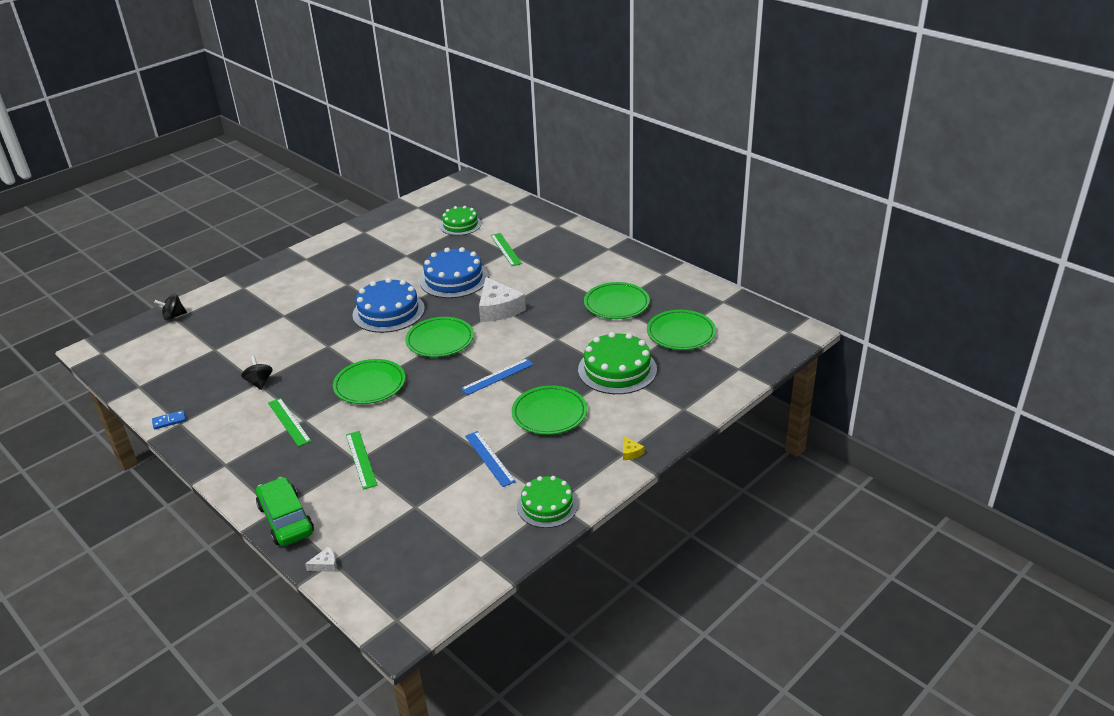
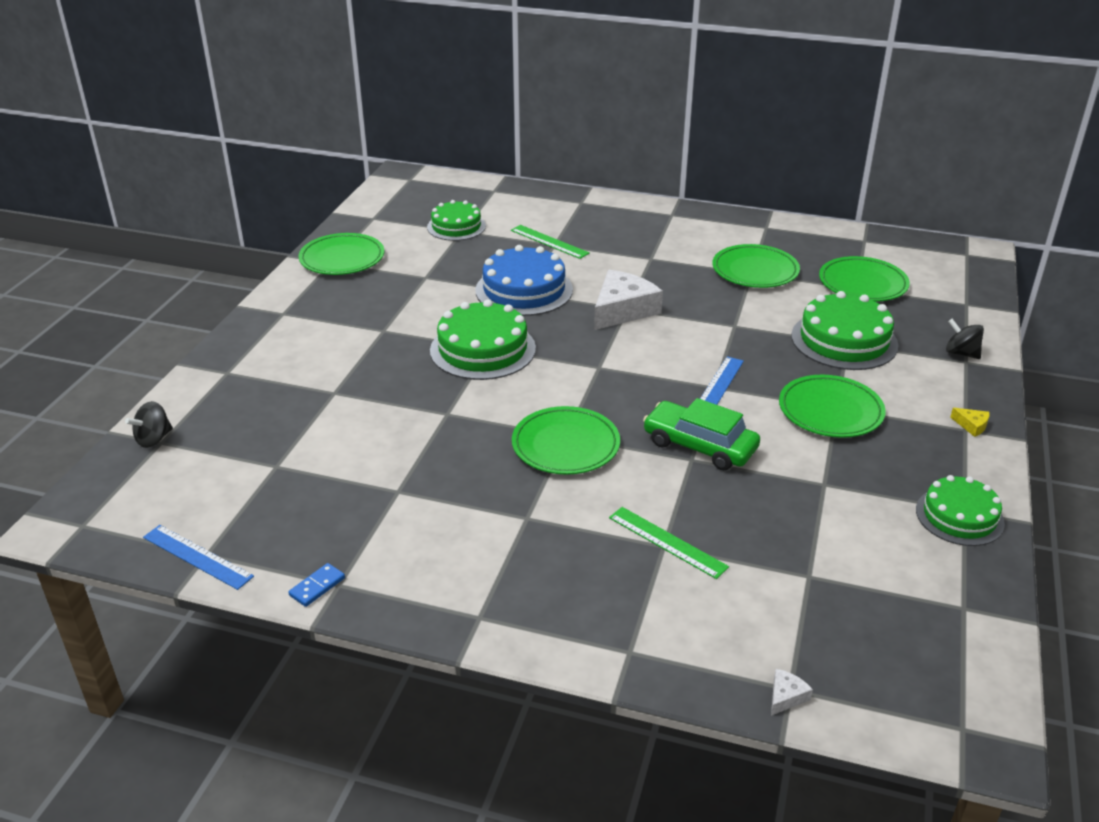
camera: 30 degrees left, 0 degrees up
(259, 382) = (401, 489): black spinning top -> black spinning top (961, 353)
(286, 519) = (659, 658): green car -> green car (699, 445)
(289, 421) = (507, 527): green ruler -> none
(388, 312) = (483, 349): blue cake -> green cake
(440, 340) = (593, 365): green plate -> green plate (342, 258)
(489, 458) = (826, 485): blue ruler -> blue ruler (197, 556)
(498, 308) = (622, 310): white cheese -> white cheese turned 90 degrees counterclockwise

